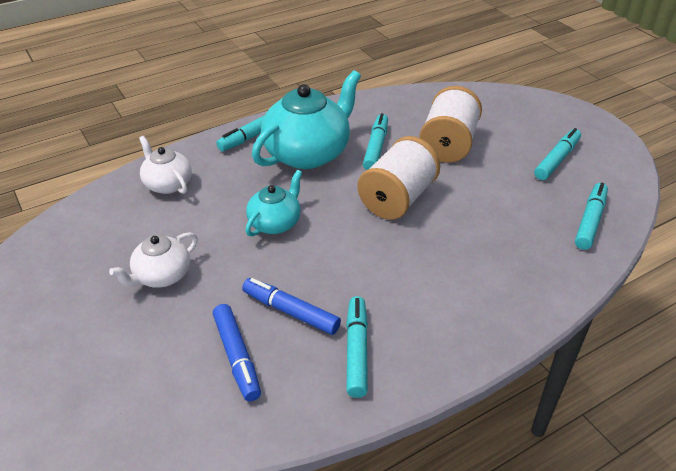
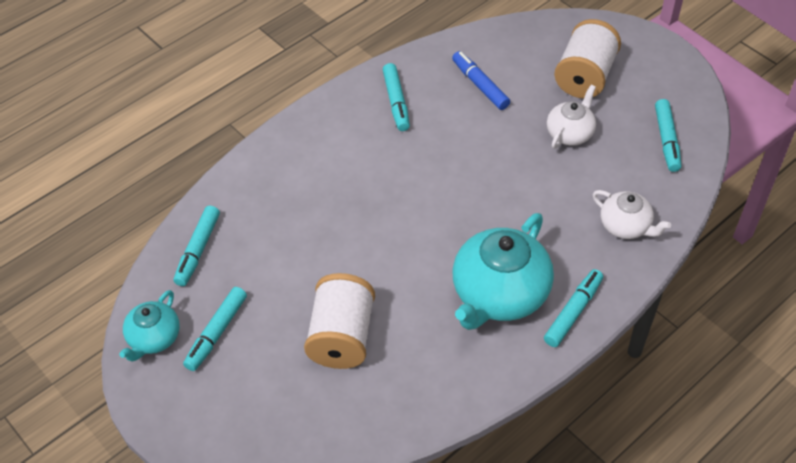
camera: 170 degrees right, 10 degrees up
(275, 223) = (498, 199): turquoise teapot -> turquoise teapot (153, 338)
(291, 311) = (454, 122): blue marker -> none
(376, 147) = (425, 317): turquoise marker -> turquoise marker (666, 140)
(397, 198) = (388, 246): white spool -> white spool (584, 77)

